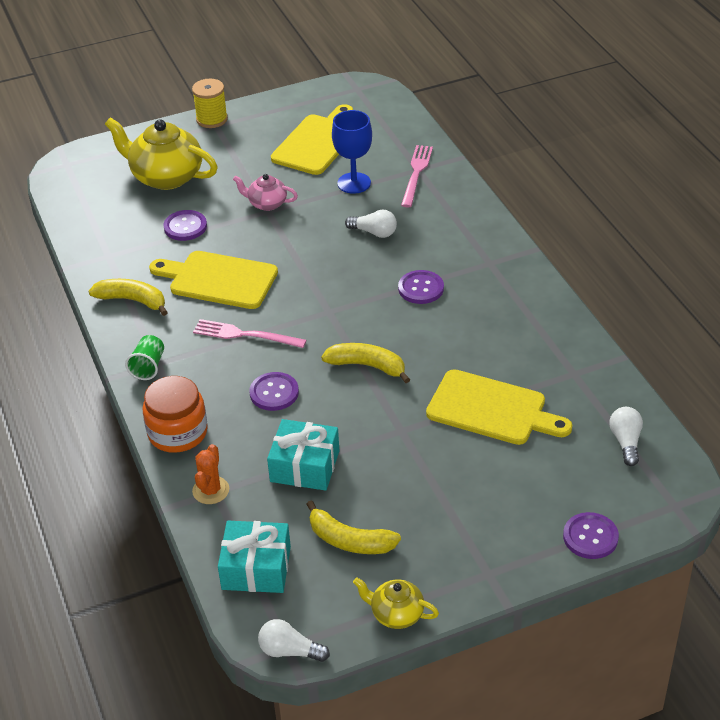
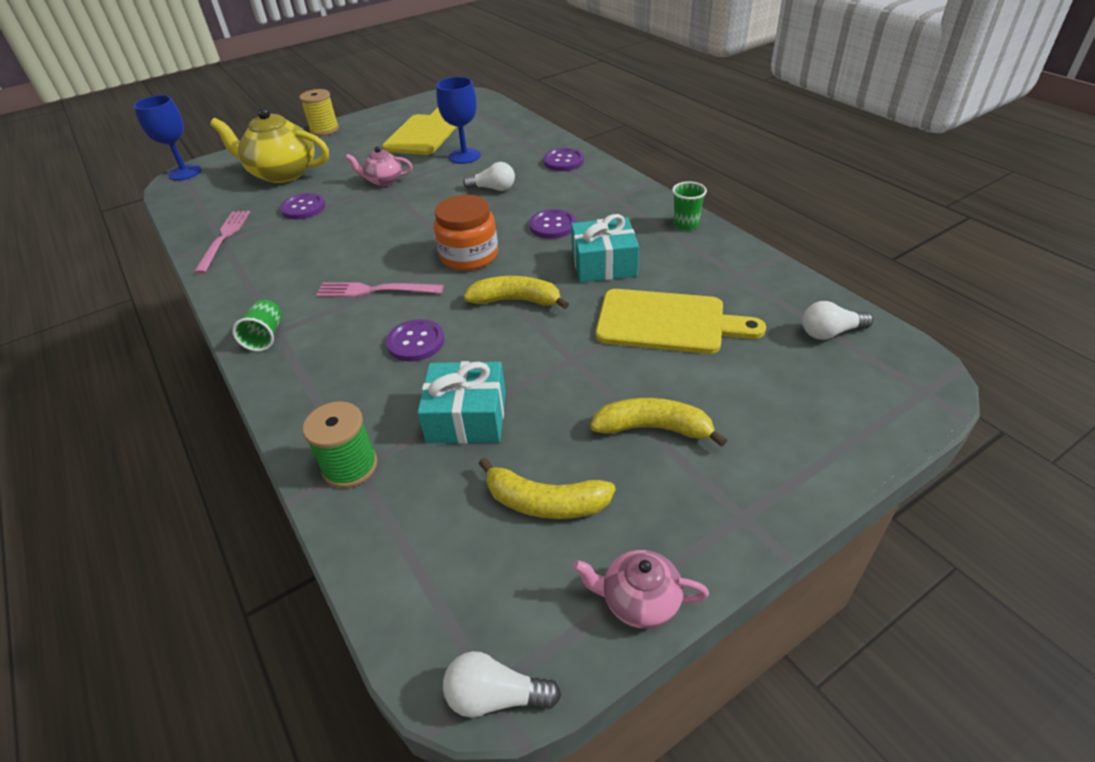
camera: 10 degrees left, 0 degrees up
(67, 159) = (185, 172): none -> blue goblet
(132, 300) = (247, 276): yellow banana -> yellow banana (653, 428)
(178, 432) = (303, 402): orange jar -> orange jar (469, 255)
(211, 490) = (350, 466): orange cactus -> green spool
(218, 279) = (341, 246): yellow cutting board -> none
(256, 568) = (424, 565): turquoise gift -> turquoise gift (604, 264)
(396, 614) = (639, 600): yellow teapot -> pink teapot
(416, 174) = (521, 143): pink fork -> pink fork (224, 239)
(547, 308) = (685, 224): none -> green cup
(590, 537) = (848, 445): purple button -> purple button (563, 161)
(626, 442) = (830, 332): white light bulb -> white light bulb turned 90 degrees counterclockwise

